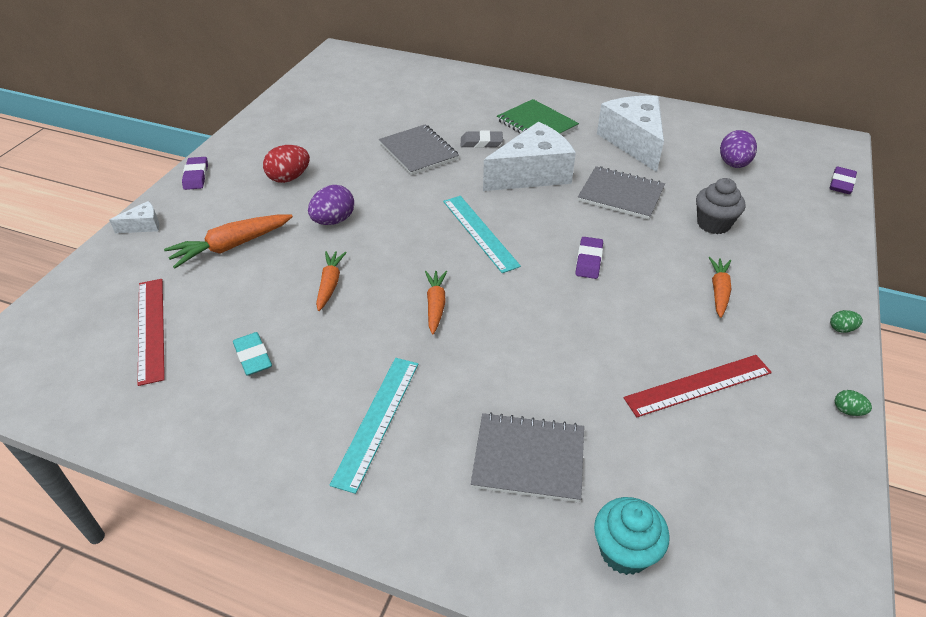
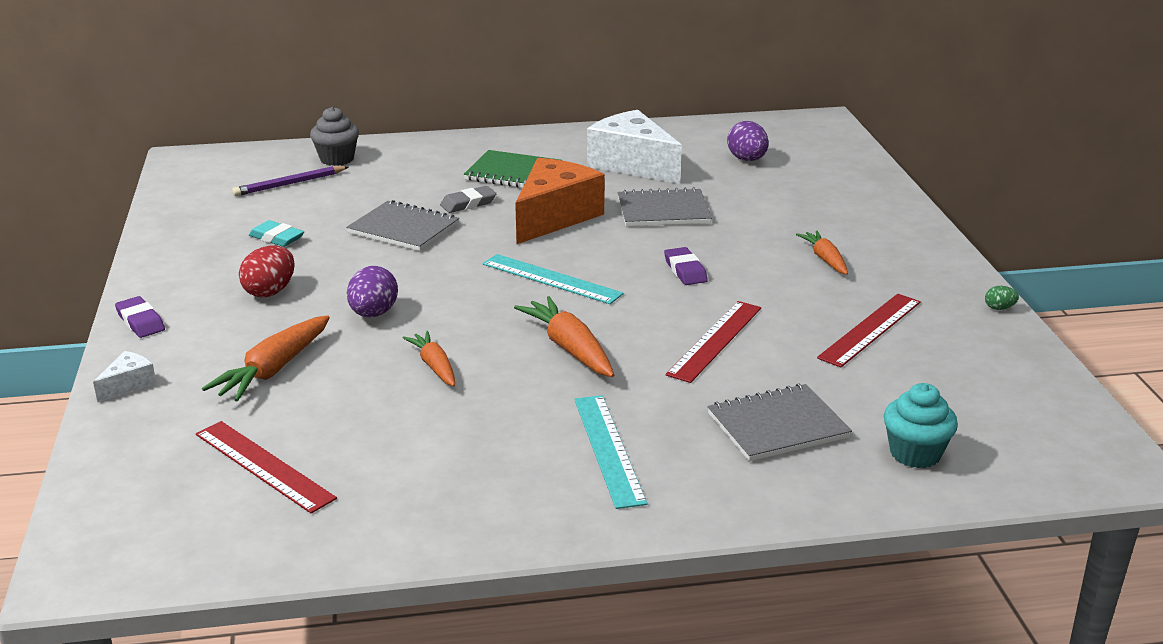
camera: 30 degrees left, 15 degrees down
(253, 357) = (418, 448): turquoise eraser -> turquoise eraser (277, 238)
(381, 90) = (289, 184): none -> purple pencil
(435, 305) = (569, 348): orange carrot -> orange carrot, size x1.56
(532, 174) = (554, 217): white cheese -> orange cheese
(553, 342) = (715, 340): none -> red ruler
(713, 224) = (773, 211): grey cupcake -> grey cupcake (337, 159)
(841, 183) = (856, 151): purple eraser -> none
(841, 329) = (948, 256): green egg -> none

